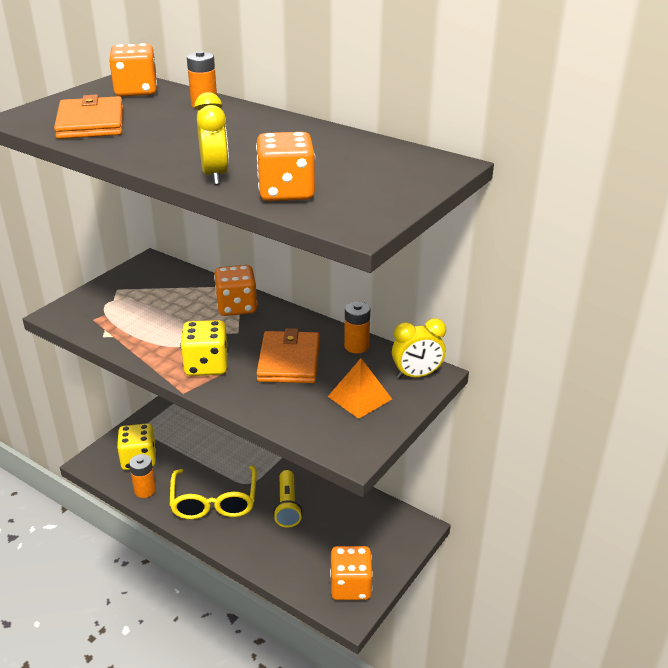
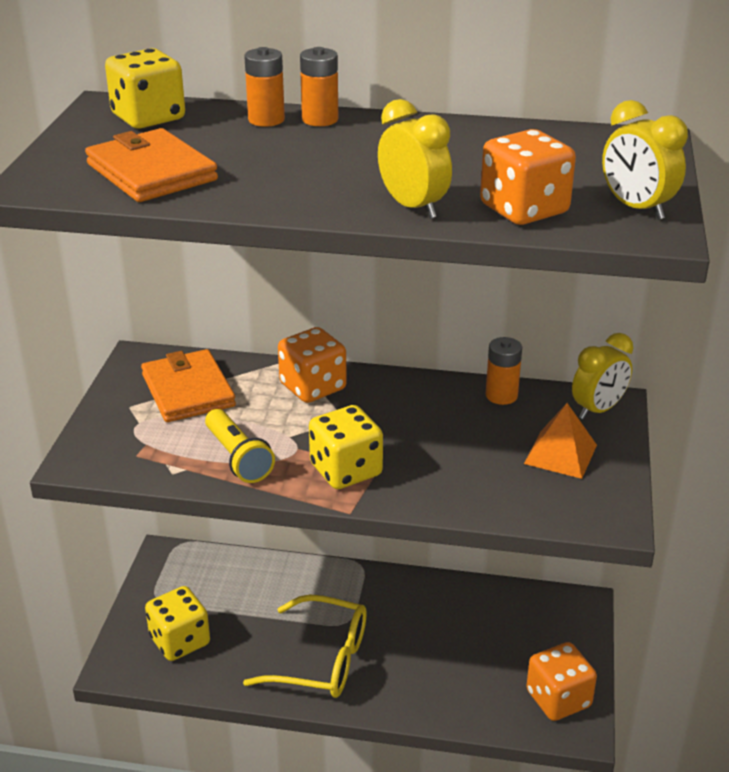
camera: 25 degrees left, 0 degrees up
(136, 91) = (148, 118): orange dice -> yellow dice
(145, 490) = (219, 677): orange battery -> orange battery (320, 119)
(214, 502) = (322, 660): yellow glasses -> yellow glasses turned 45 degrees counterclockwise
(287, 506) = (416, 633): yellow flashlight -> yellow flashlight (238, 458)
(289, 361) = (440, 435): orange wallet -> orange wallet (188, 390)
(367, 208) = (636, 208): none -> yellow clock

